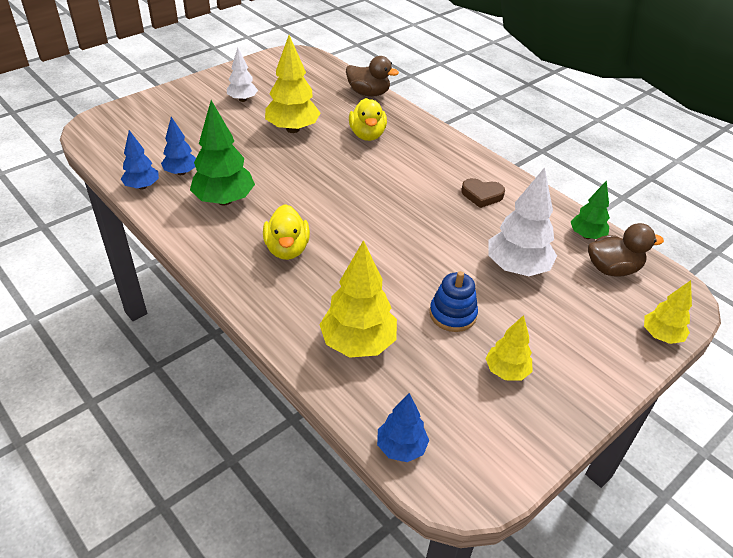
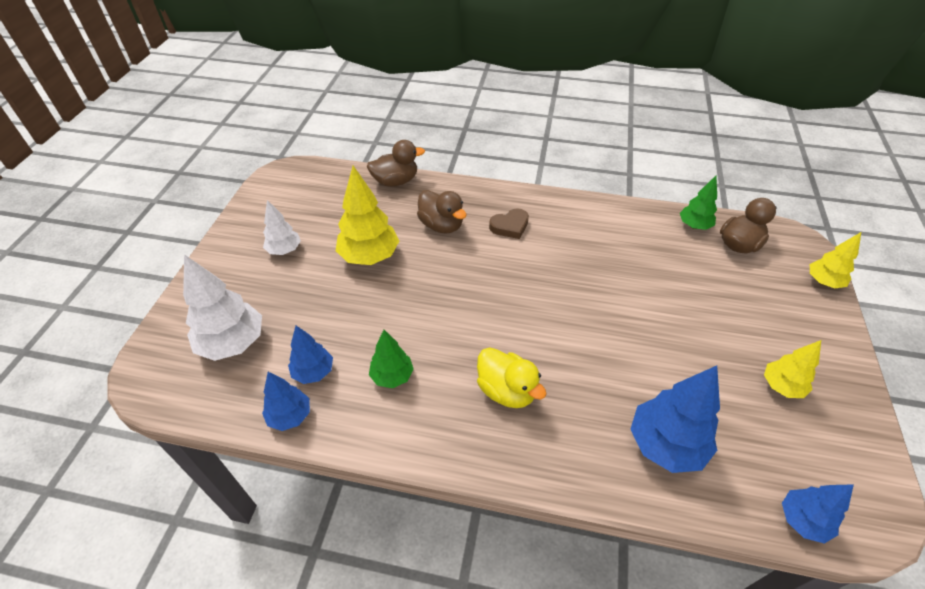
camera: 35 degrees left, 5 degrees up
(224, 200) = (392, 376): green tree -> green tree, size x0.59
(358, 343) = (665, 445): yellow tree -> blue tree
(367, 135) = (441, 225): yellow duck -> brown duck
(452, 314) = (694, 361): blue stacking toy -> none
(482, 195) = (591, 233): brown heart -> brown heart (510, 226)
(517, 268) = (685, 285): white tree -> white tree (233, 343)

